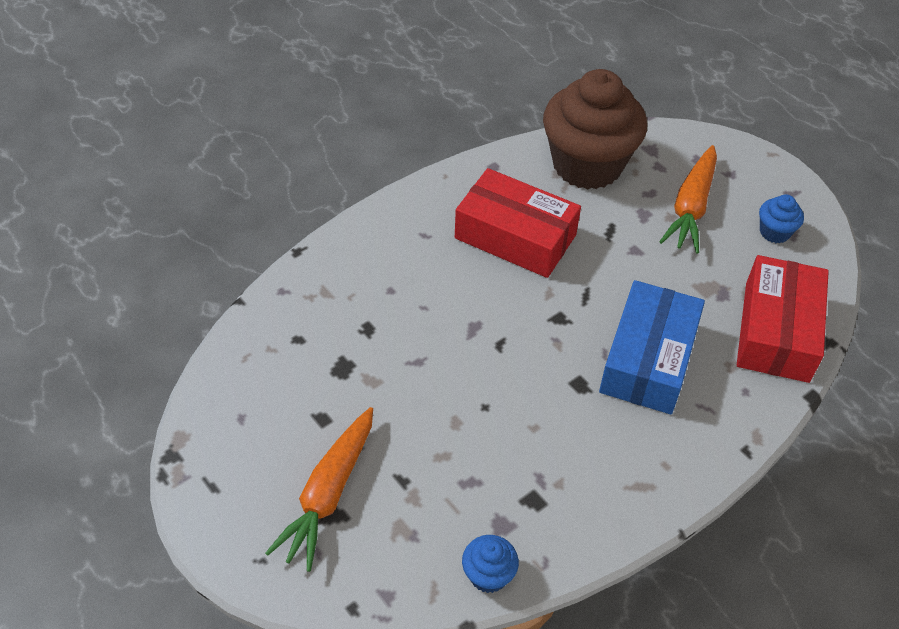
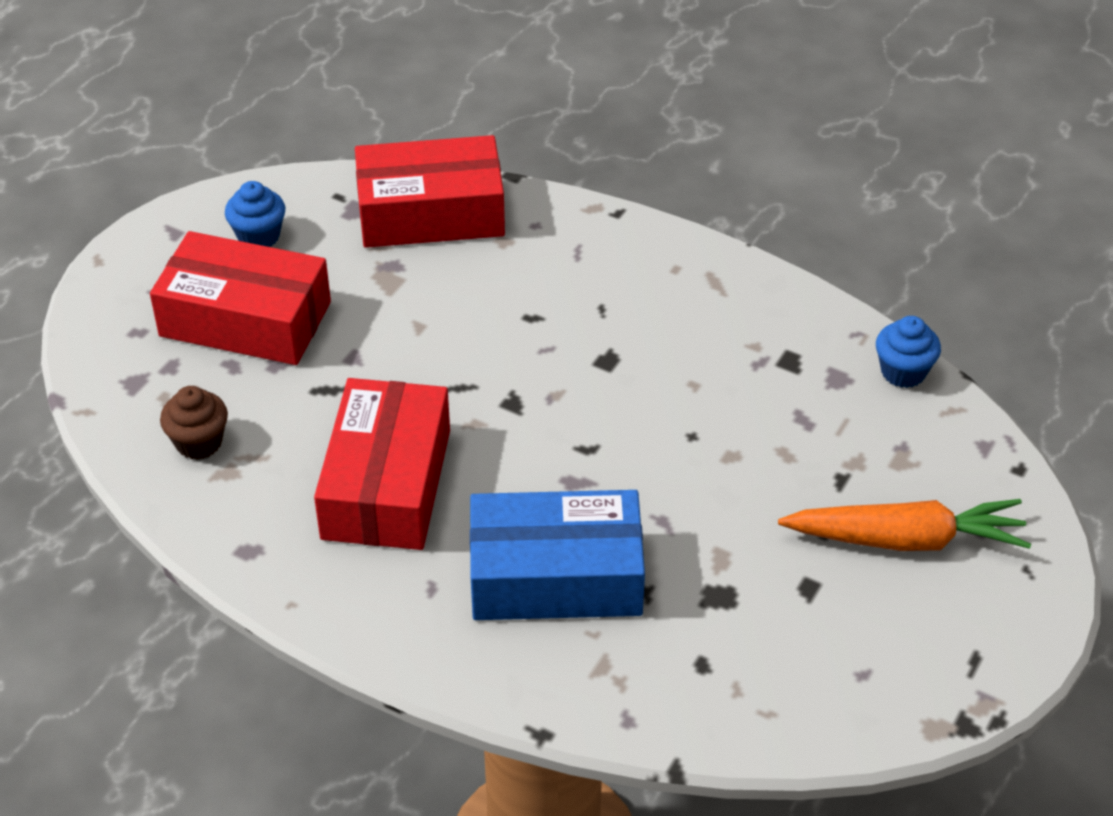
camera: 110 degrees left, 5 degrees down
(587, 165) = (199, 442): brown cupcake -> brown cupcake, size x0.41
(648, 359) = (535, 309): blue box -> blue box (556, 576)
(691, 208) = (245, 319): orange carrot -> red box

